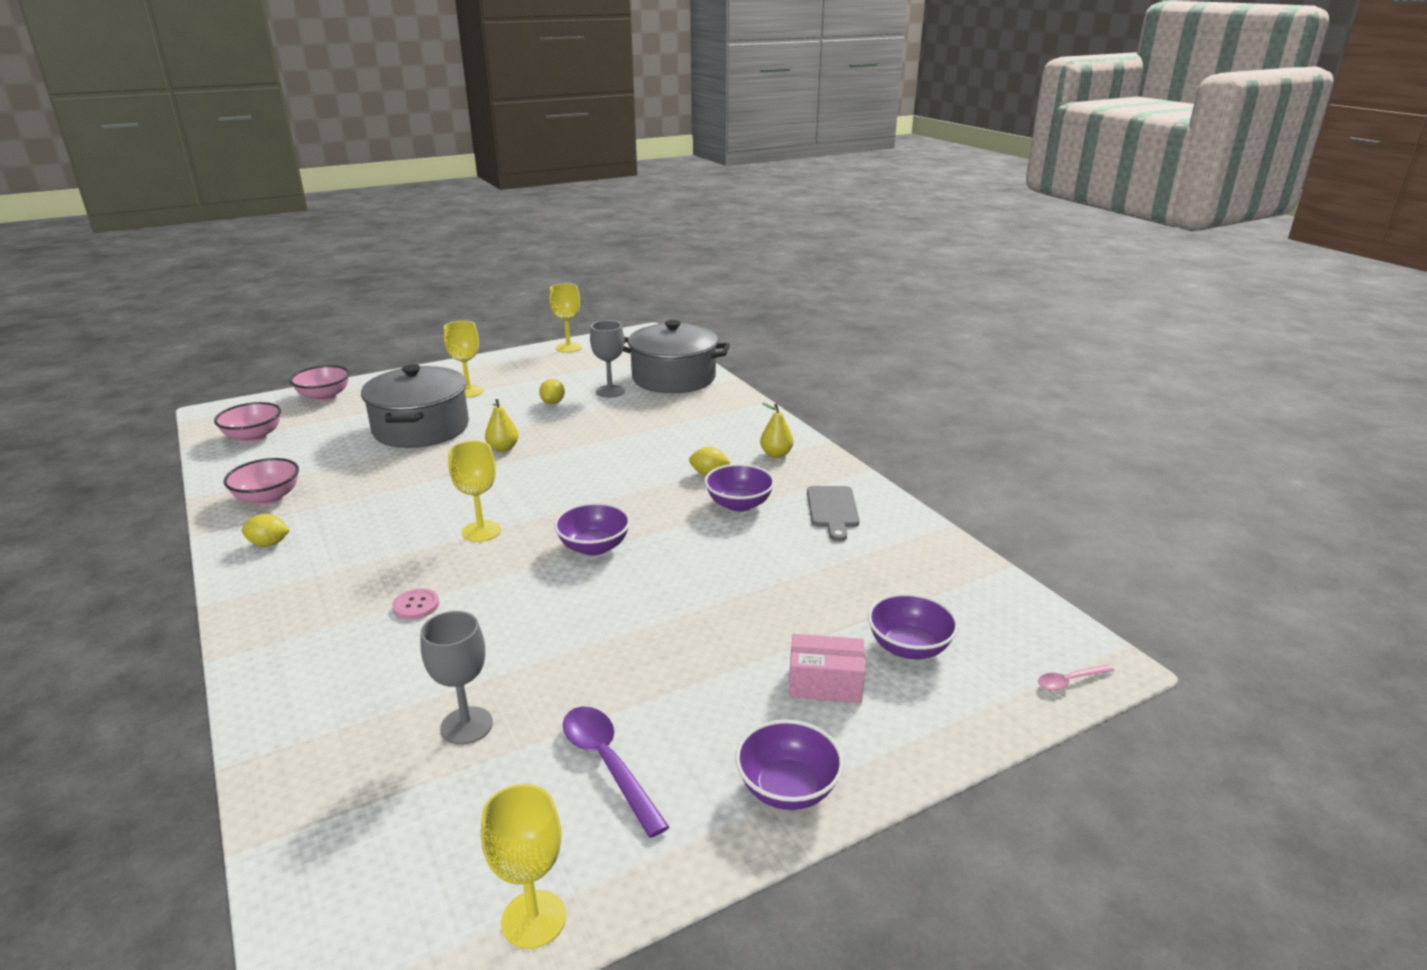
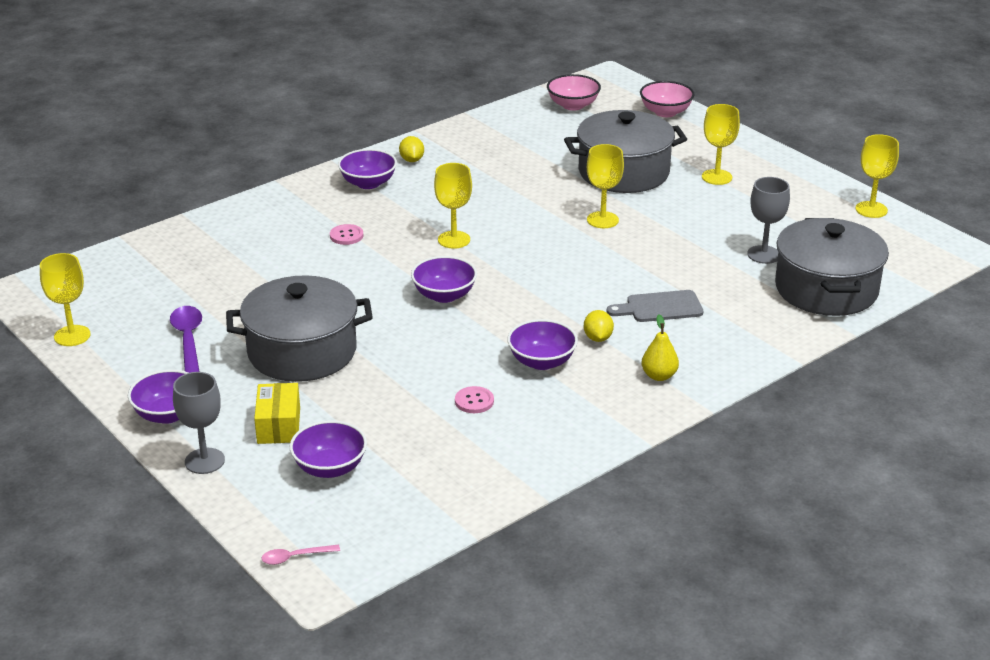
camera: 80 degrees right, 5 degrees up
(268, 498) = (476, 141): pink bowl -> none
(296, 580) = (368, 183): none -> purple bowl
(466, 725) = (221, 283): grey goblet -> grey goblet (204, 461)
(503, 448) = (602, 220): yellow pear -> yellow goblet
(553, 402) = (716, 227): yellow lemon -> none
(608, 764) = (188, 341): purple spoon -> purple spoon turned 60 degrees counterclockwise
(671, 656) = (302, 352): none -> grey pot
(798, 546) = (474, 401): none -> pink button
(825, 683) = (278, 425): pink box -> yellow box
(832, 510) = (550, 419): grey cutting board -> grey cutting board (660, 307)
(1069, 681) = (295, 557): pink spoon -> pink spoon turned 75 degrees counterclockwise

